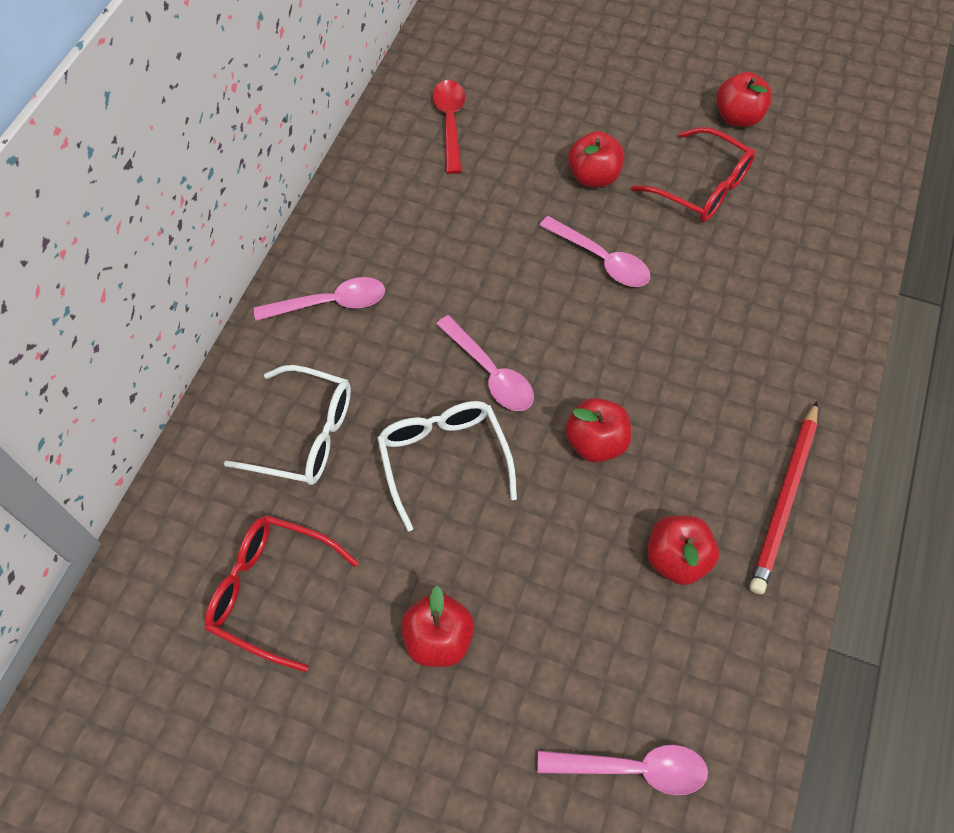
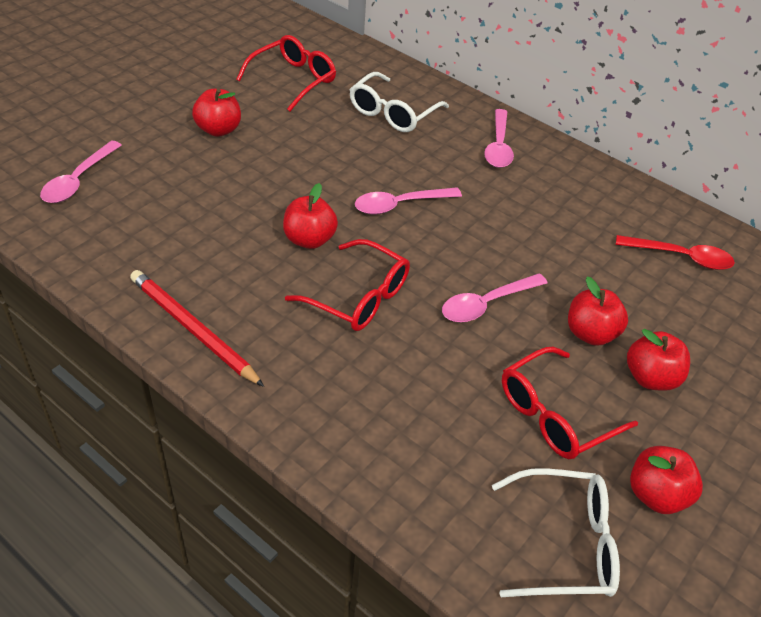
camera: 105 degrees right, 15 degrees down
(444, 460) = (339, 164): white glasses -> white glasses (563, 543)
(654, 368) = (358, 297): none -> red glasses
(676, 559) = (191, 248): red apple -> red apple (650, 378)

